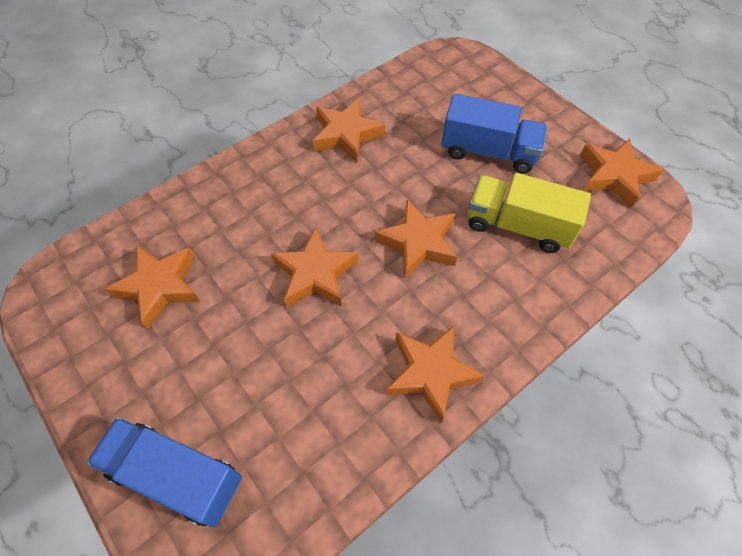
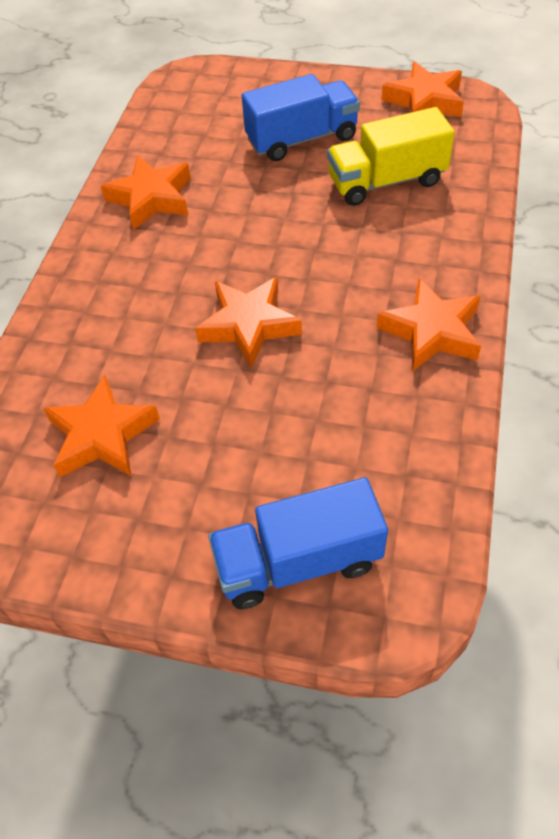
camera: 35 degrees left, 5 degrees down
(418, 243) = (316, 244): orange star -> none

